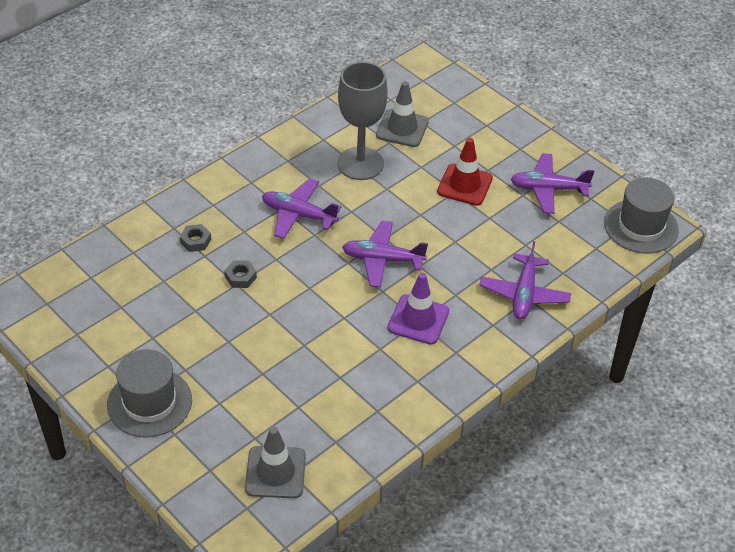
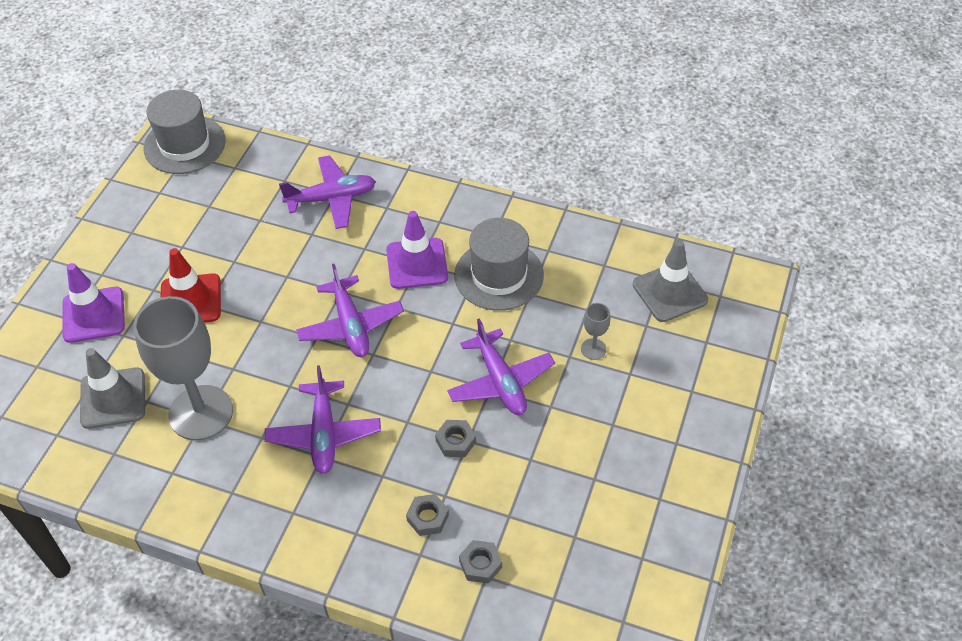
camera: 115 degrees left, 5 degrees up
(143, 253) = (480, 564): none -> grey nut
(149, 402) = (674, 432): grey hat -> grey hat (499, 275)
(258, 391) = (593, 349): none -> grey goblet
(482, 136) = (93, 315): none -> purple traffic cone
(548, 189) = (162, 229): purple plane -> purple plane (500, 381)

